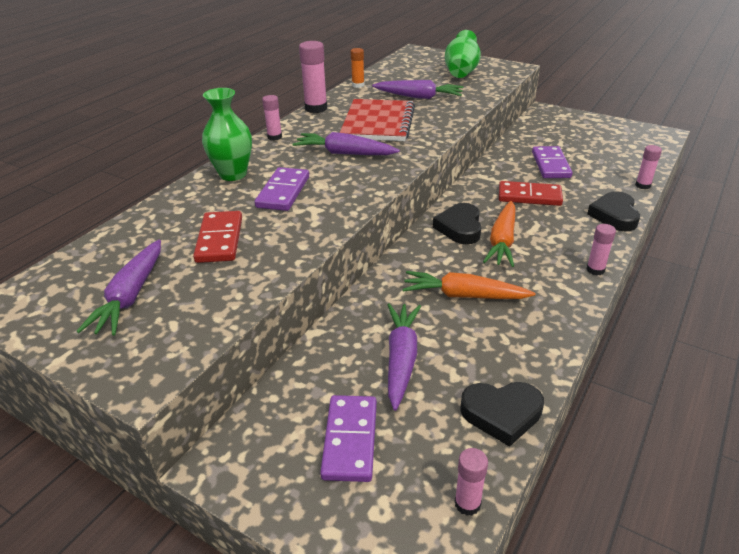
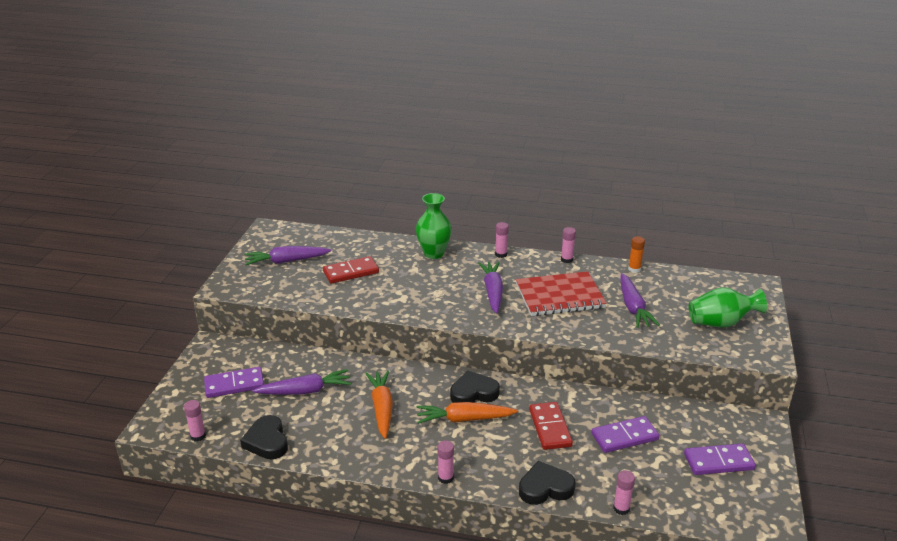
camera: 70 degrees right, 5 degrees down
(283, 192) = (419, 280): purple domino -> purple domino (718, 462)
(316, 108) = (567, 259): pink glue stick -> pink glue stick, size x0.60

